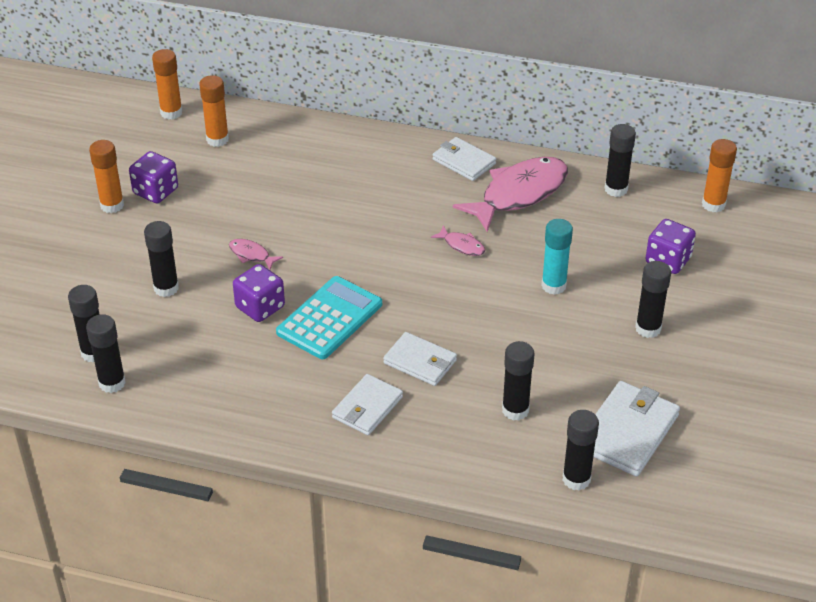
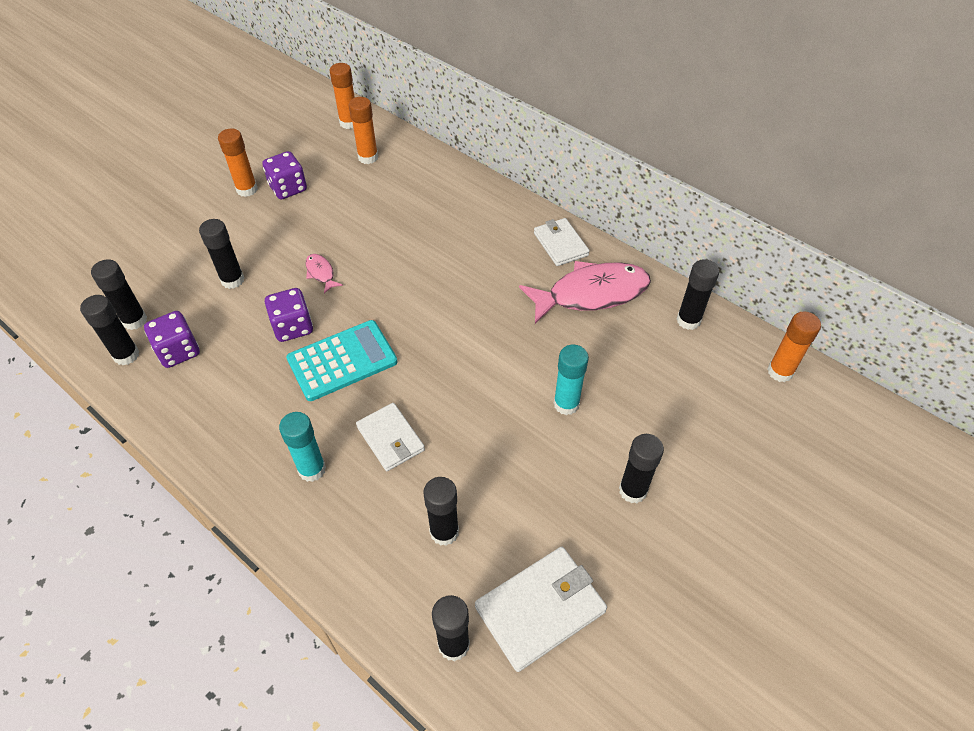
camera: 25 degrees right, 10 degrees up
(367, 407) = (312, 469): white wallet -> turquoise glue stick
(462, 245) = (506, 329): pink fish -> none
(668, 260) = (697, 418): purple dice -> purple dice (178, 351)

